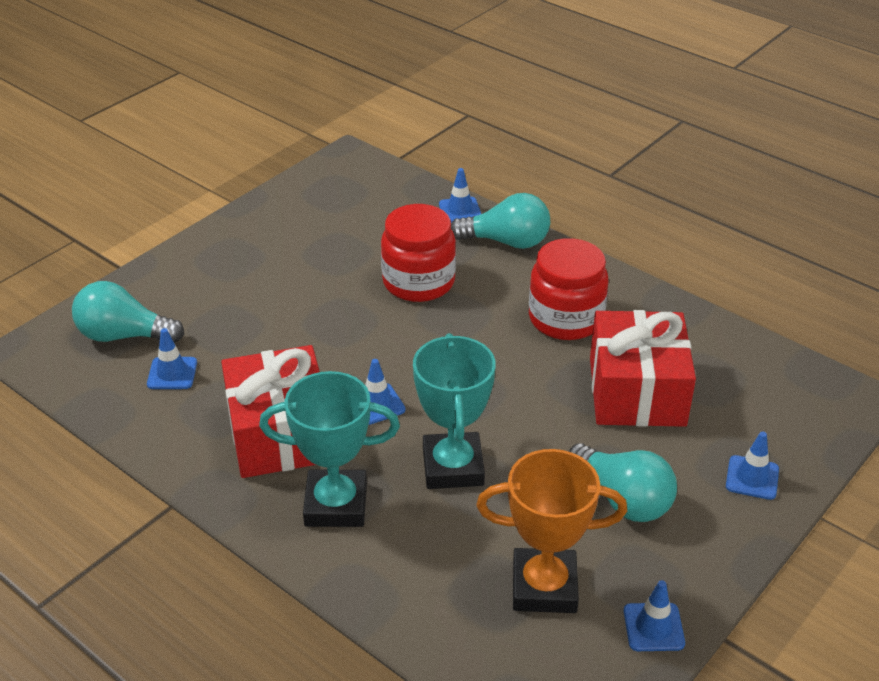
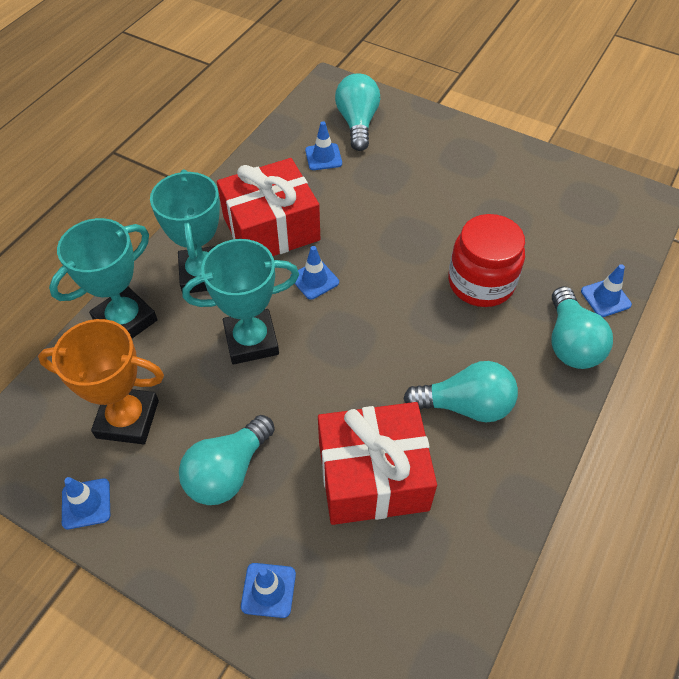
camera: 80 degrees right, 15 degrees up
(391, 588) = (125, 320): none -> turquoise trophy
(544, 587) = (127, 419): orange trophy -> orange trophy turned 75 degrees counterclockwise
(565, 319) = (465, 405): red jar -> turquoise light bulb

